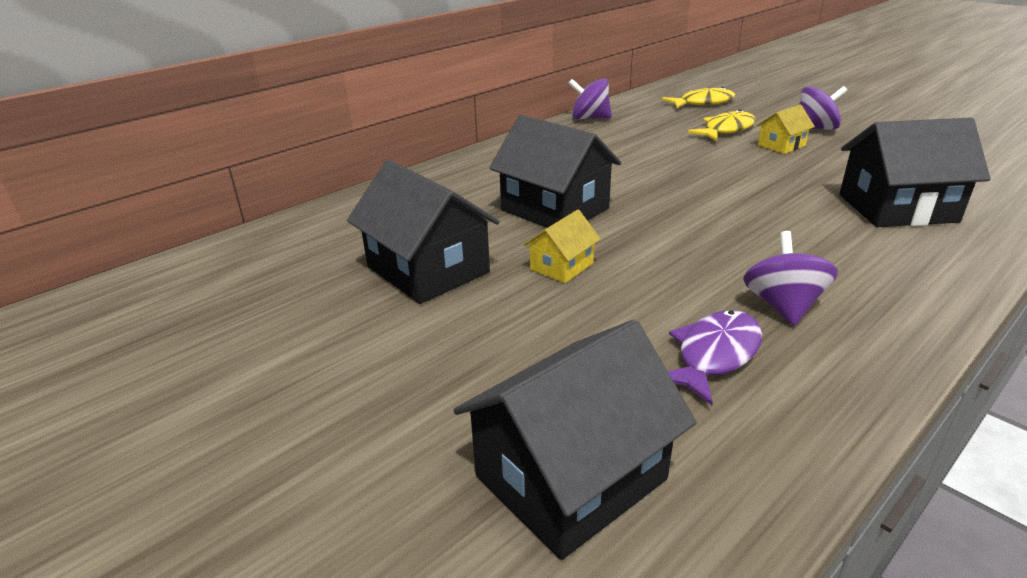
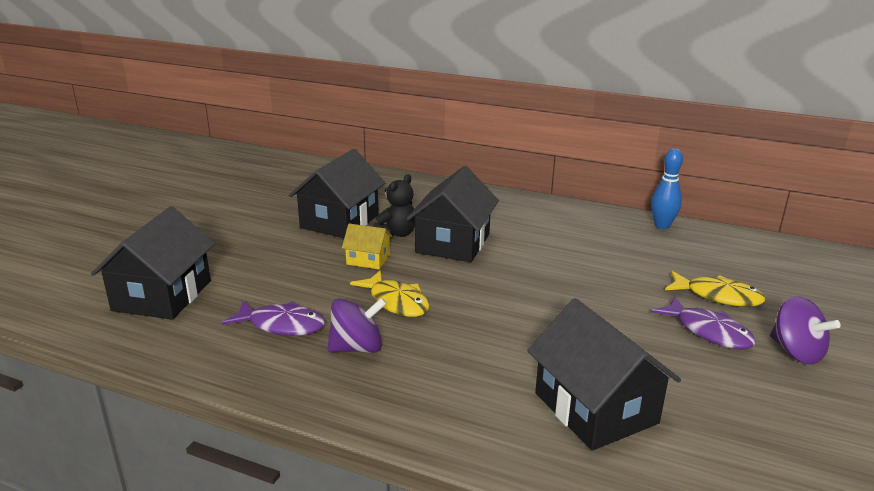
camera: 65 degrees right, 5 degrees down
(502, 237) = (396, 234): none -> black teddy bear
(571, 477) = (162, 295): black house -> black house turned 75 degrees clockwise
(589, 118) = (662, 226): purple spinning top -> blue bowling pin
(703, 103) = (791, 275): yellow fish -> yellow fish (396, 302)
(781, 145) = (708, 332): yellow house -> purple fish

